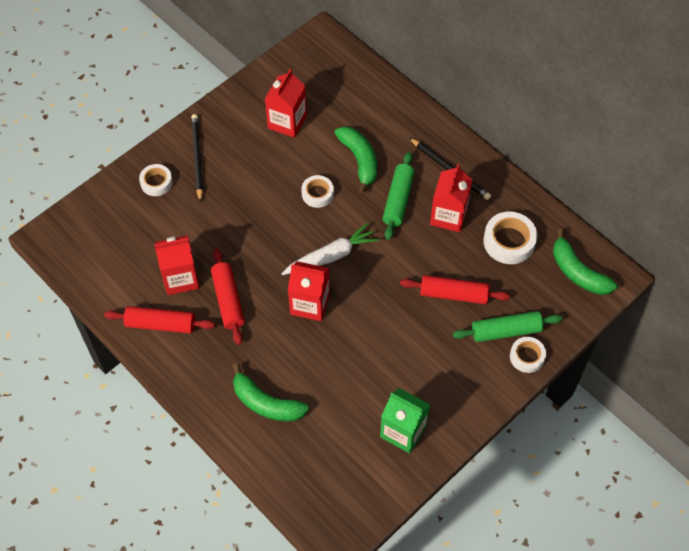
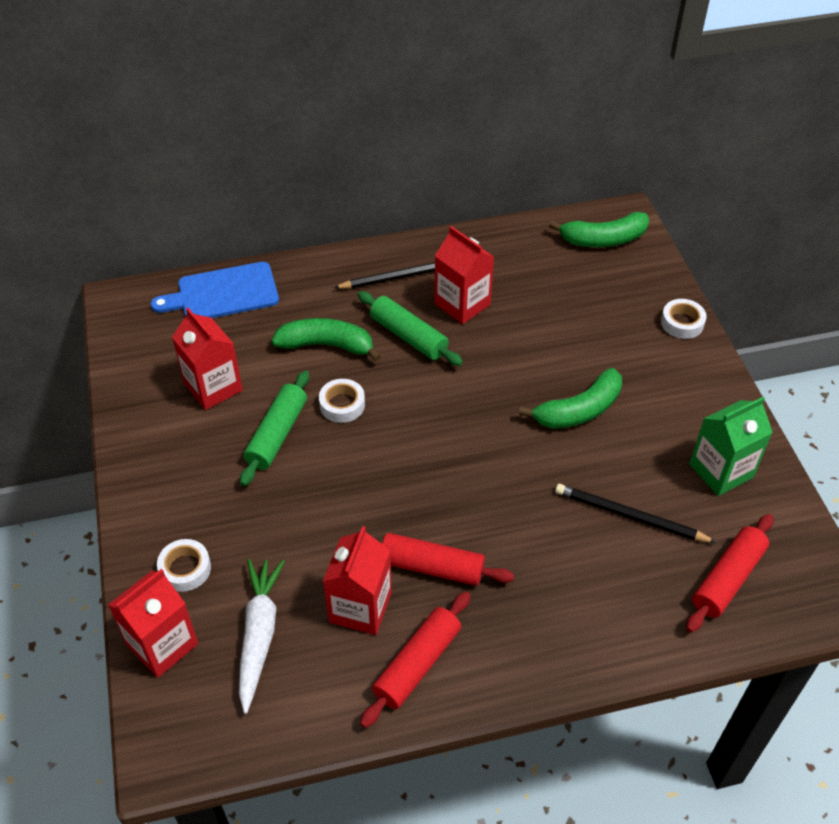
camera: 60 degrees left, 10 degrees down
(197, 157) = (185, 504): black pencil -> black pencil (629, 516)
(266, 403) = (610, 592): green banana -> green banana (579, 410)
(310, 304) = (494, 482): red carton -> red carton (162, 644)
(331, 256) = (440, 431): white carrot -> white carrot (259, 635)
(364, 83) = (223, 293): none -> blue cutting board
(454, 294) = (567, 346): red rolling pin -> red rolling pin (727, 579)
(506, 331) = (640, 325): green rolling pin -> green rolling pin (277, 434)
(509, 241) = (530, 272): white tape -> none

